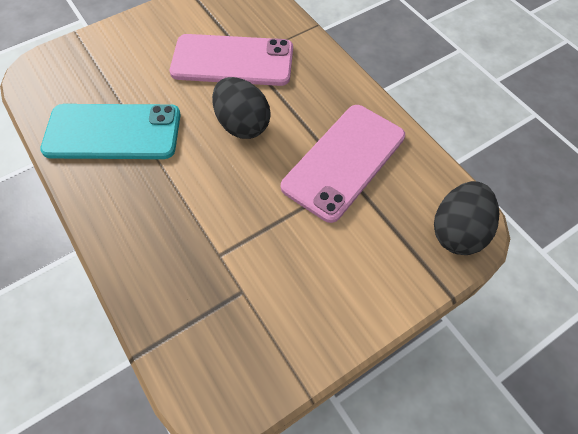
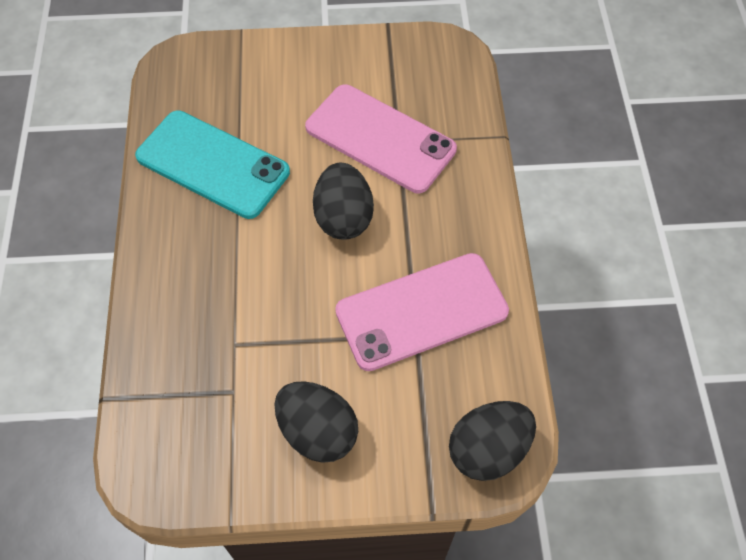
camera: 30 degrees right, 0 degrees up
(329, 286) = (317, 432): none -> black egg

